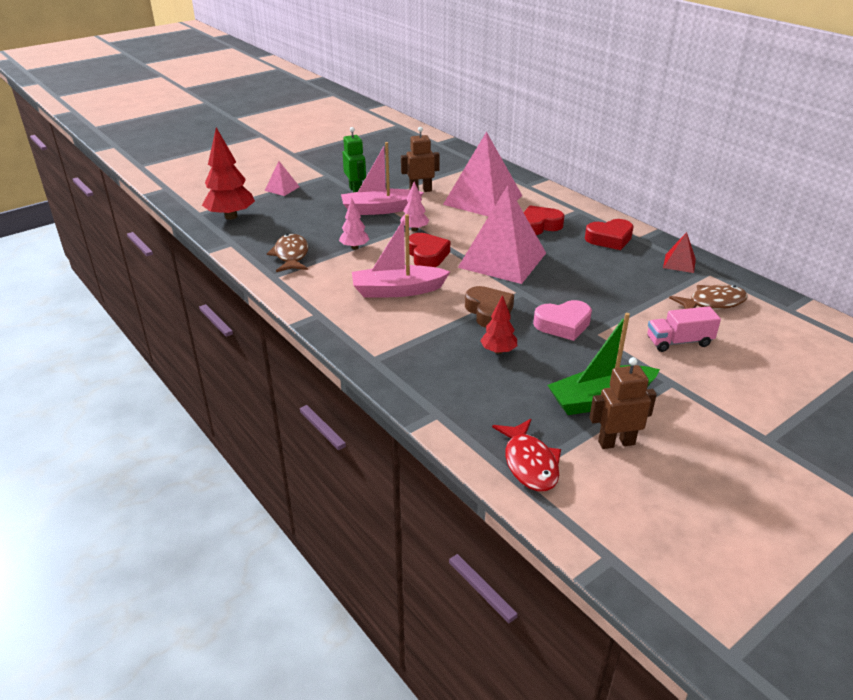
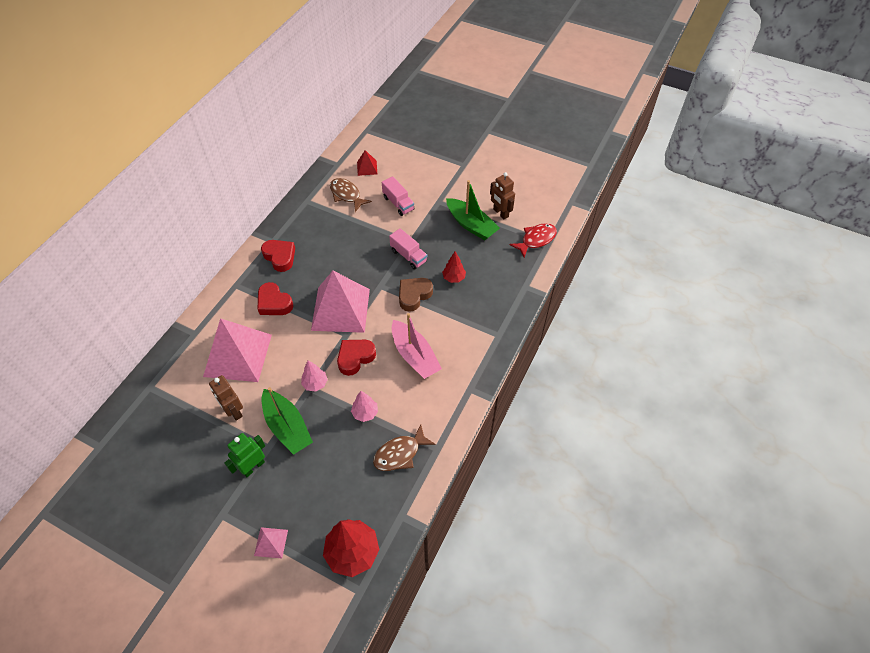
camera: 115 degrees left, 20 degrees up
(379, 209) = (287, 427): pink boat -> green boat
(563, 325) = (408, 256): pink heart -> pink truck
(679, 263) = (301, 216): red pyramid -> red pyramid (367, 168)

